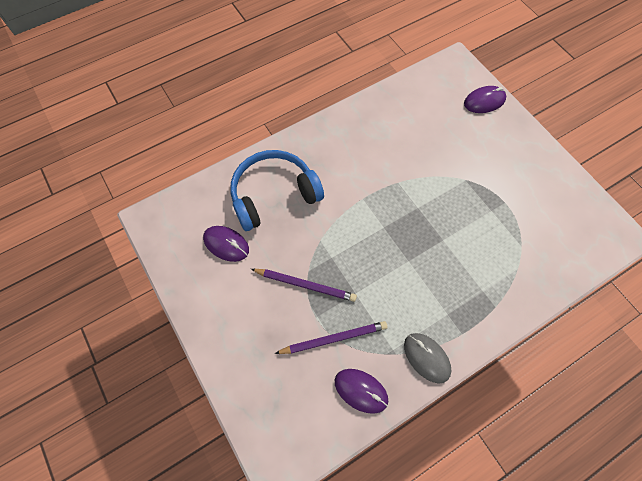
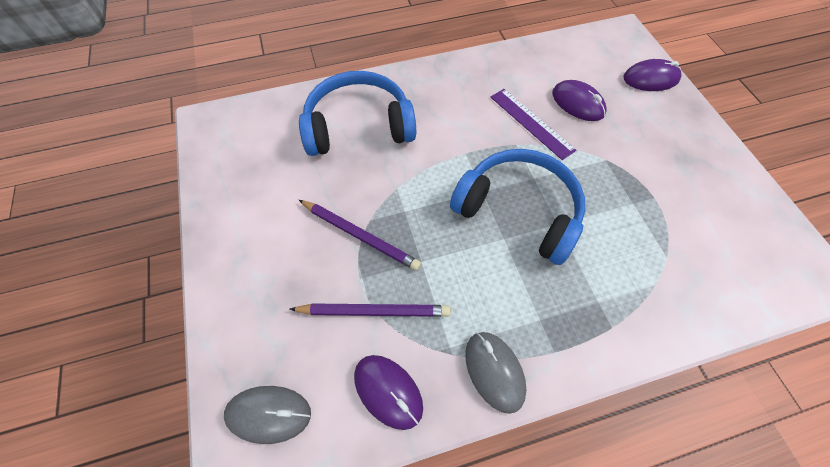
camera: 15 degrees right, 5 degrees down
(226, 244) = (282, 167): purple mouse -> purple mouse (578, 103)
(286, 428) = (269, 414): none -> grey mouse
(405, 161) = (531, 123): none -> purple ruler
(413, 236) = (519, 210): none -> blue headphones

